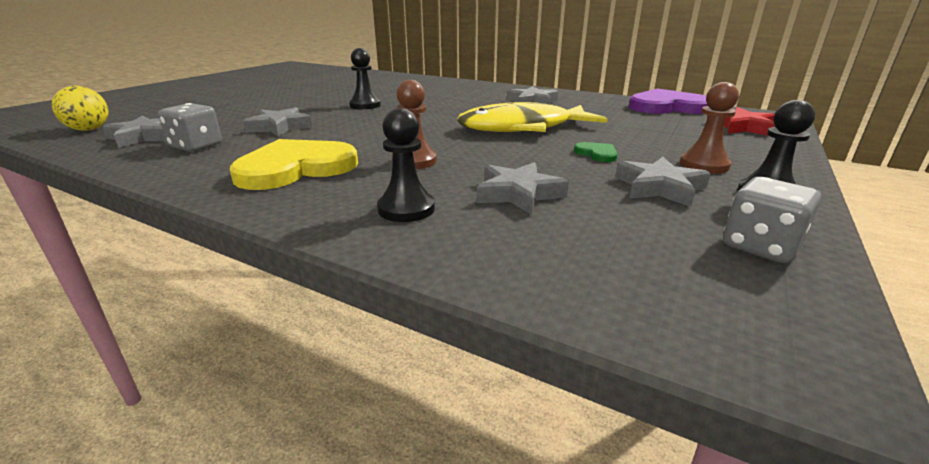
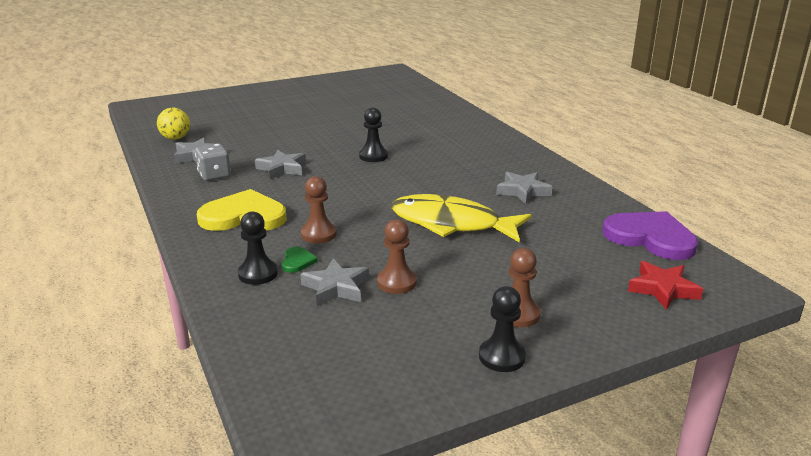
camera: 35 degrees right, 0 degrees up
(565, 173) = (397, 282): none -> brown pawn
(597, 154) = (457, 272): green heart -> green heart (297, 261)
(659, 188) = (436, 319): grey star -> none
(760, 246) = (404, 383): grey dice -> none

